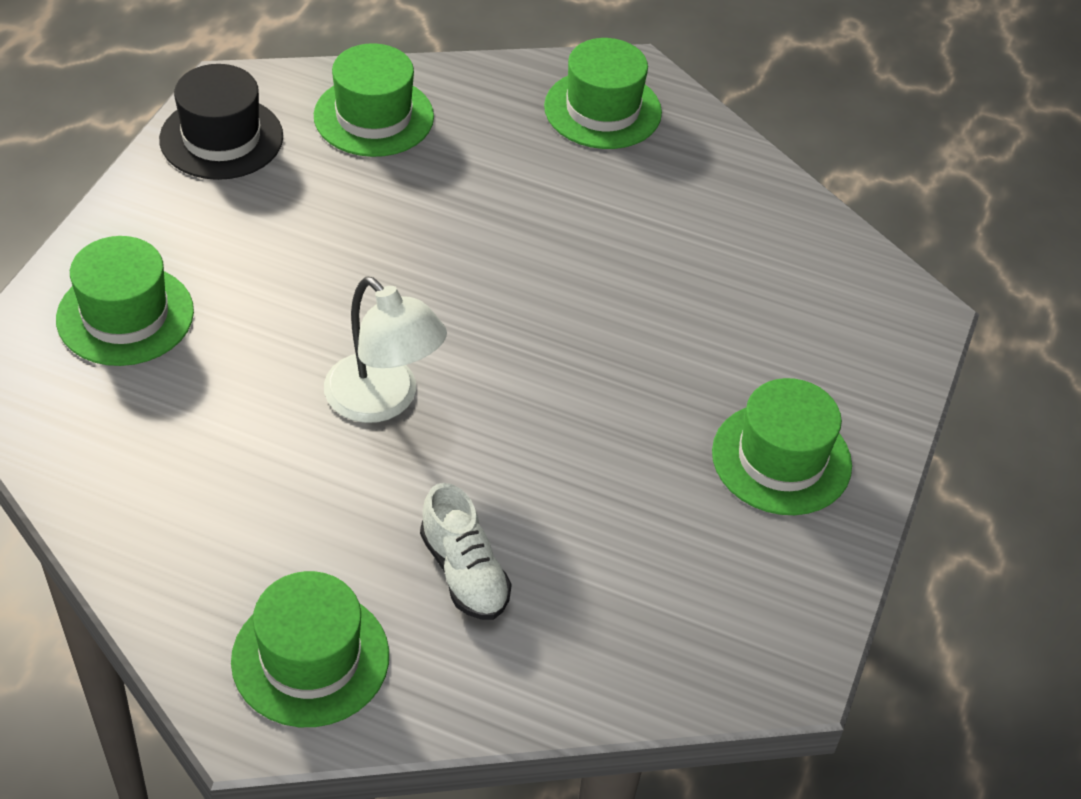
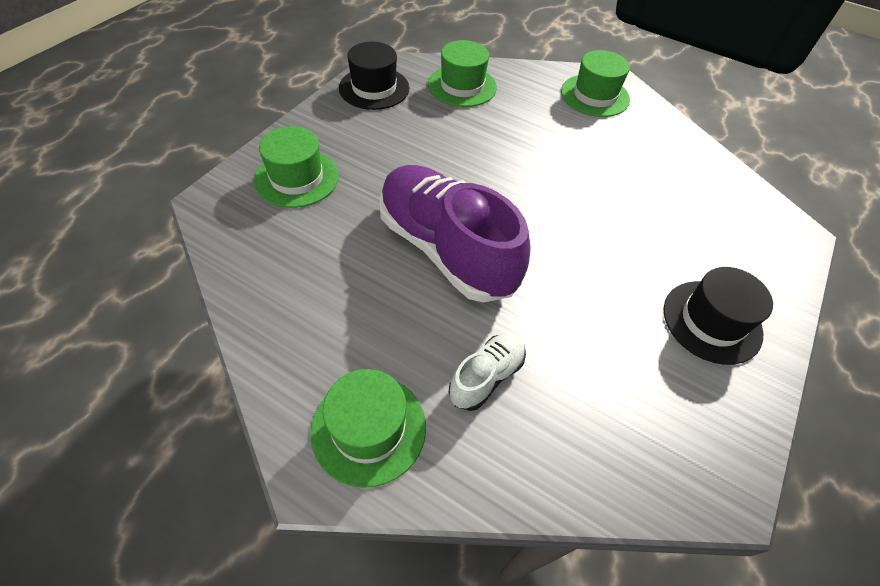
camera: 10 degrees right, 5 degrees up
(383, 401) = (446, 249): white lamp -> purple shoe
(464, 572) = (486, 376): white shoe -> white shoe turned 120 degrees counterclockwise
(781, 459) = (712, 321): green hat -> black hat

